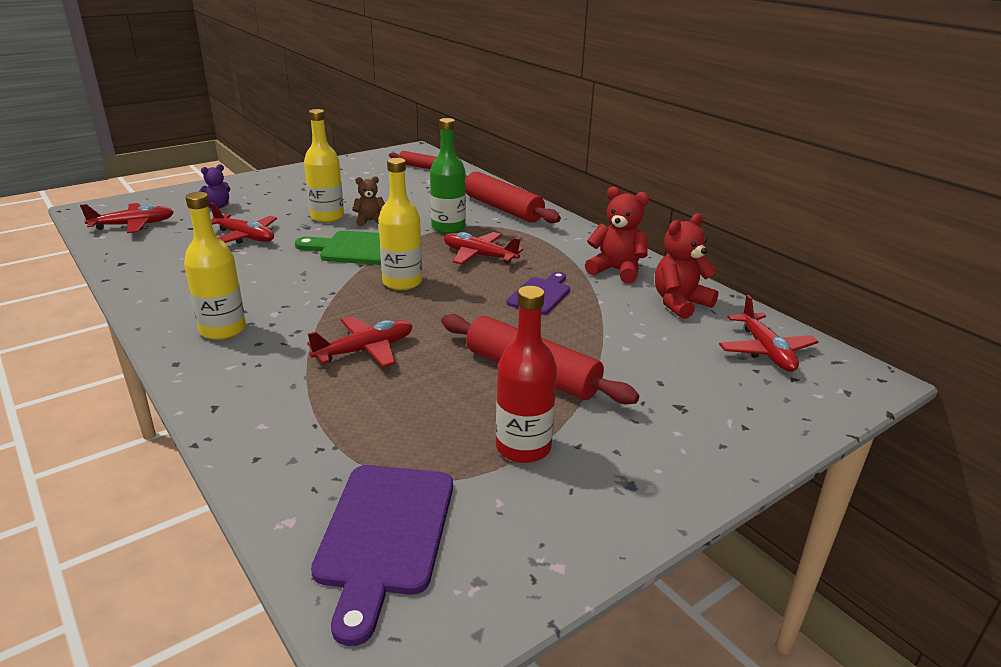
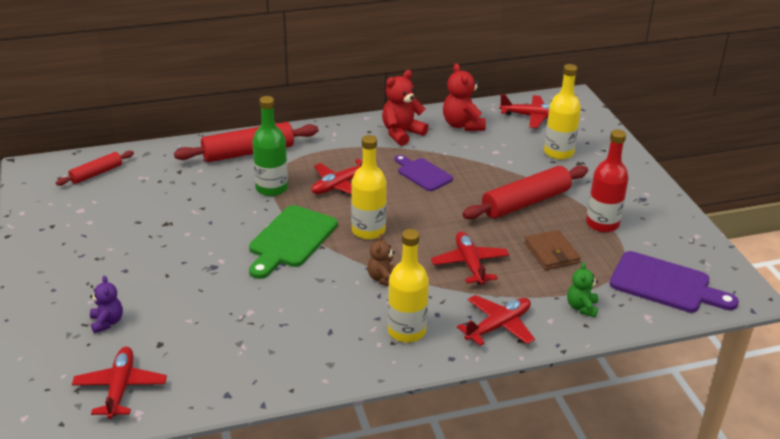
camera: 70 degrees left, 5 degrees up
(245, 237) = (212, 308): red plane -> red plane (498, 326)
(296, 450) = (582, 307): none -> green teddy bear
(327, 217) = (195, 251): yellow bottle -> yellow bottle (558, 152)
(370, 221) = (225, 227): brown teddy bear -> brown teddy bear (383, 278)
(419, 408) = (551, 253): none -> brown wallet

